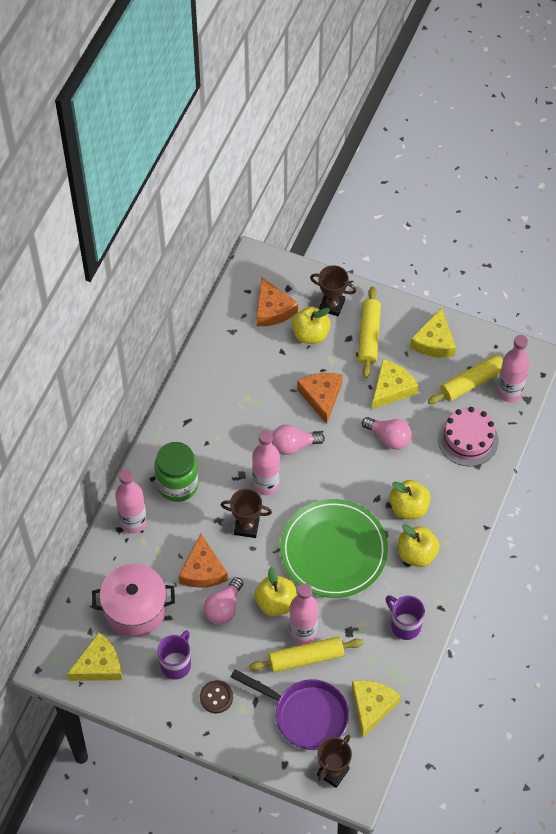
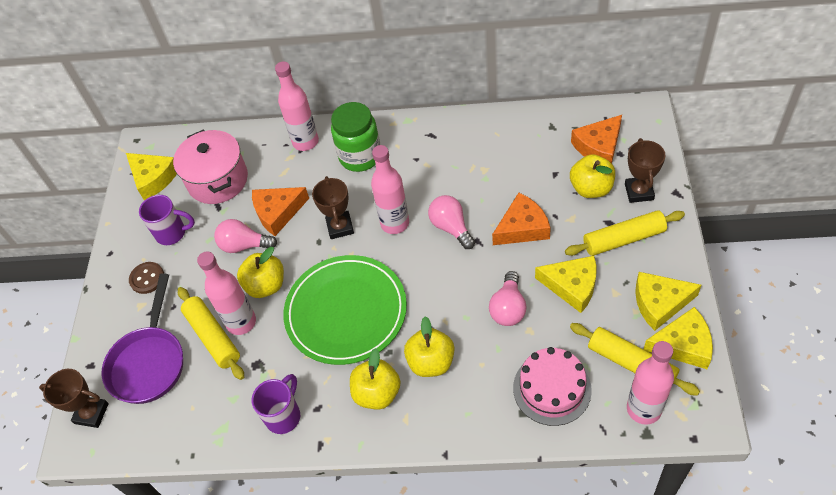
camera: 75 degrees right, 5 degrees down
(371, 706) = (176, 421): yellow cheese -> yellow cheese (683, 344)

